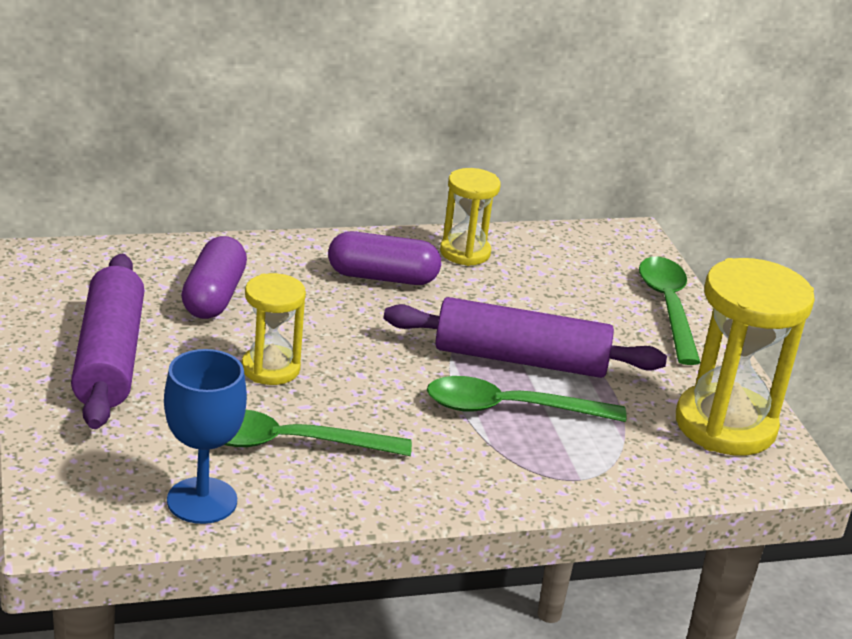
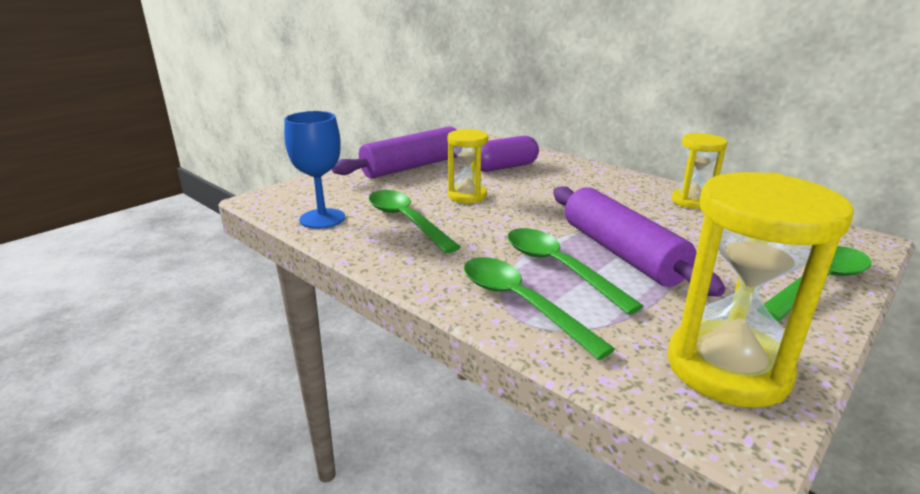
camera: 60 degrees right, 5 degrees down
(382, 277) = (611, 191): purple capsule -> none
(548, 464) = (520, 303): none -> green spoon

